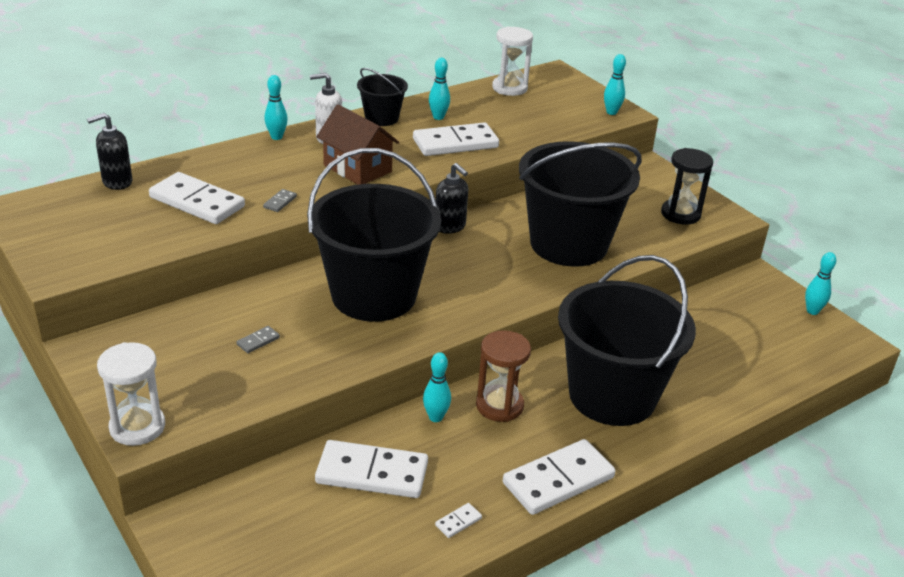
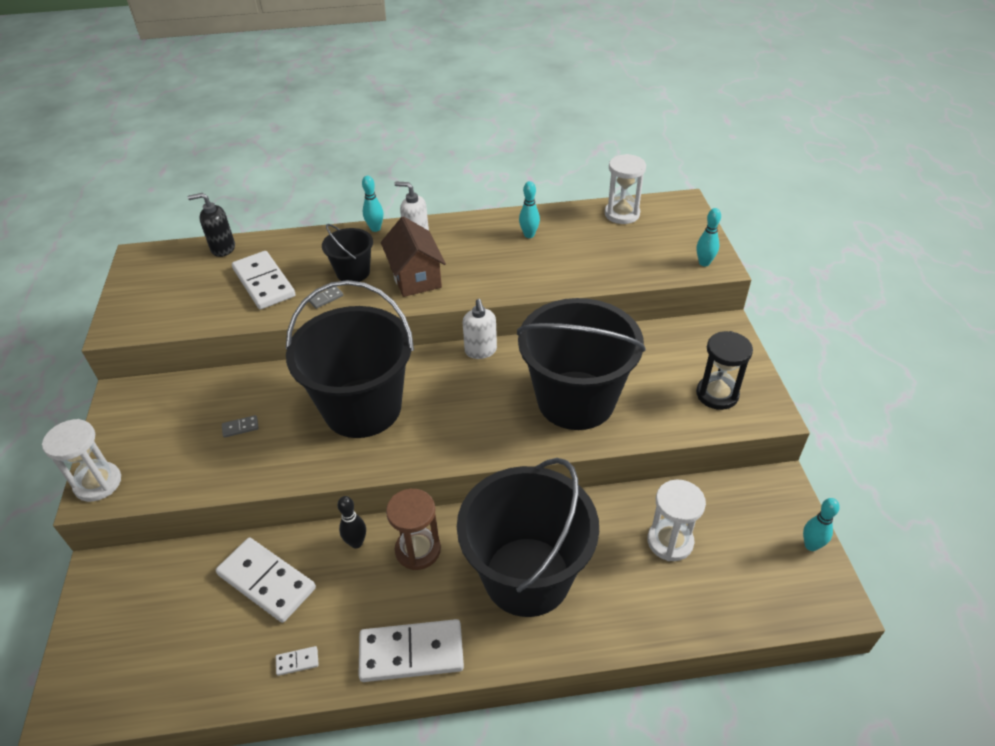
camera: 30 degrees right, 10 degrees up
(381, 118) = (478, 226): black bucket -> black bucket (353, 272)
(435, 417) = (356, 543): turquoise bowling pin -> black bowling pin
(450, 226) = (480, 351): black soap dispenser -> white soap dispenser
(455, 143) = (522, 268): white domino -> none
(707, 338) = (670, 541): none -> white hourglass

